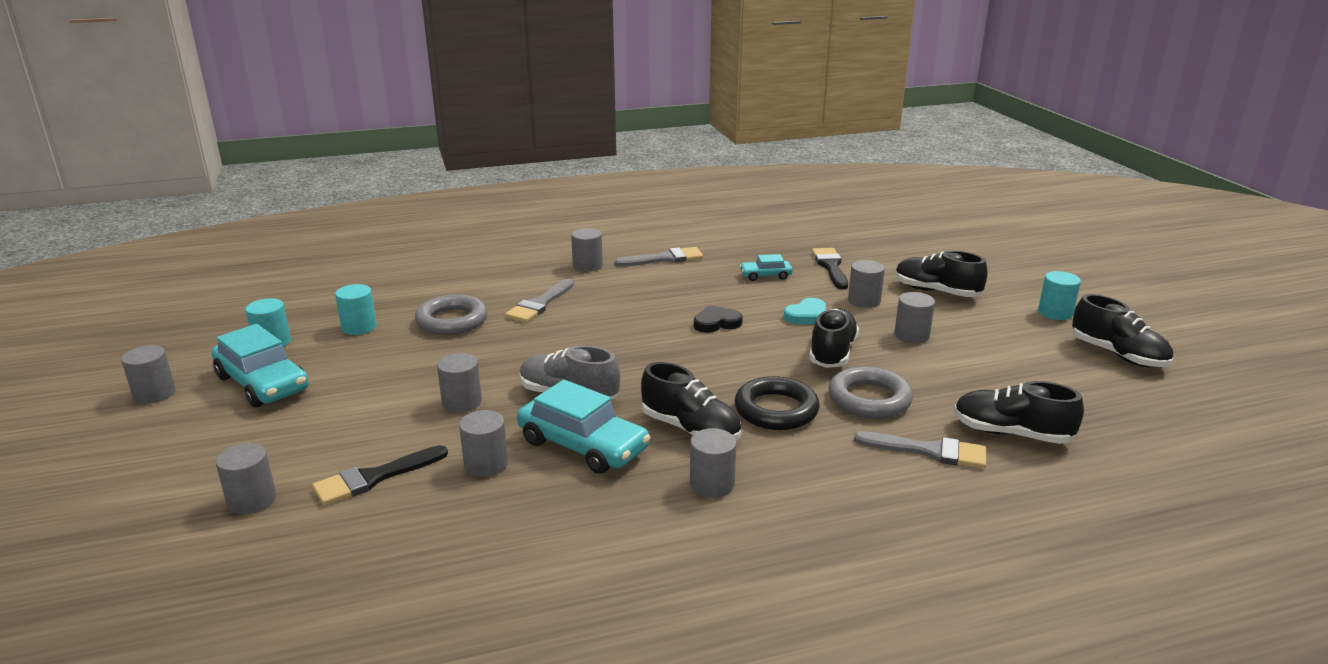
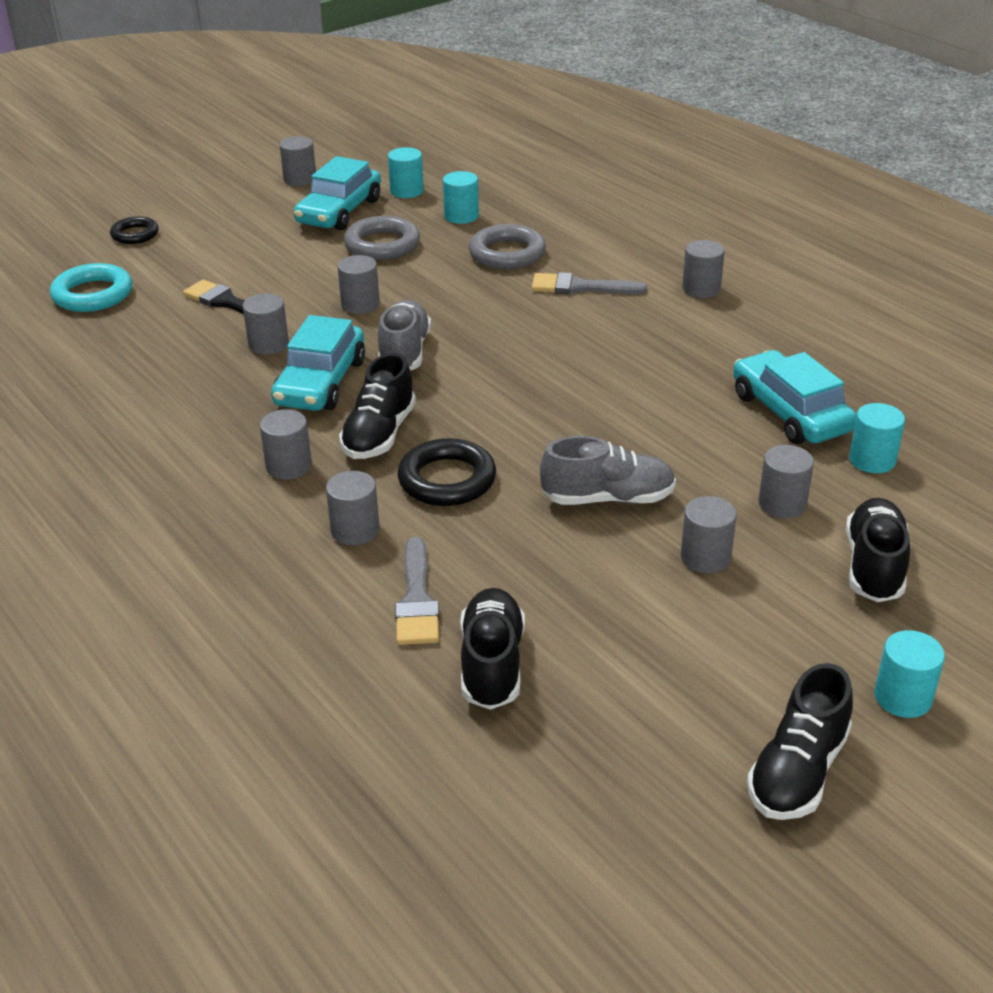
camera: 70 degrees right, 10 degrees up
(120, 526) = (135, 234): none -> black ring
(237, 579) = (93, 294): none -> turquoise ring
(252, 500) = (180, 267): grey cylinder -> grey cylinder (355, 530)
(664, 259) = (770, 331): grey brush -> none
(716, 323) = (623, 403): black heart -> none
(765, 276) = (790, 413): turquoise car -> turquoise car, size x1.93
(807, 315) = (696, 464): turquoise heart -> none
(831, 267) = (872, 460): black brush -> turquoise cylinder
(832, 353) = (608, 498): black shoe -> grey shoe
(869, 399) = (510, 542): grey ring -> grey ring (382, 245)

